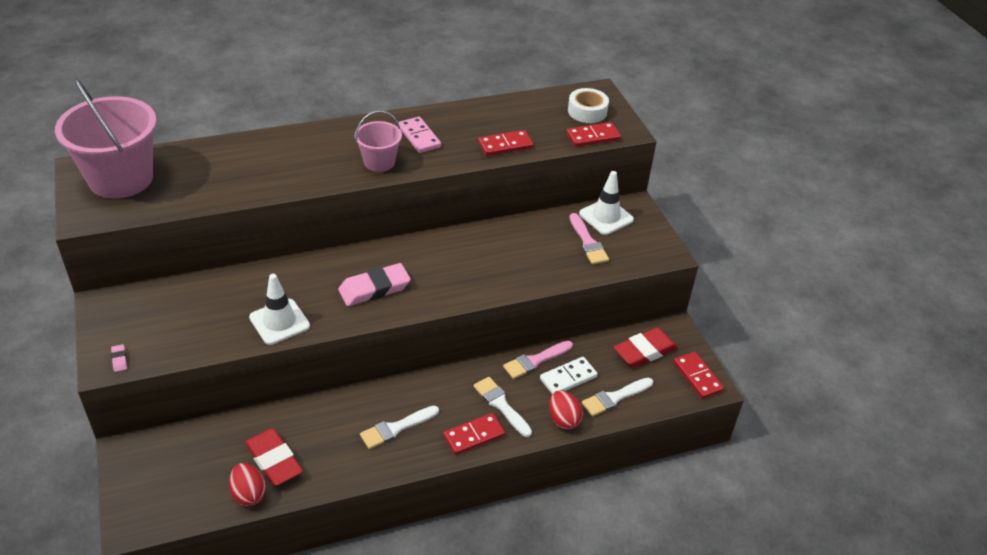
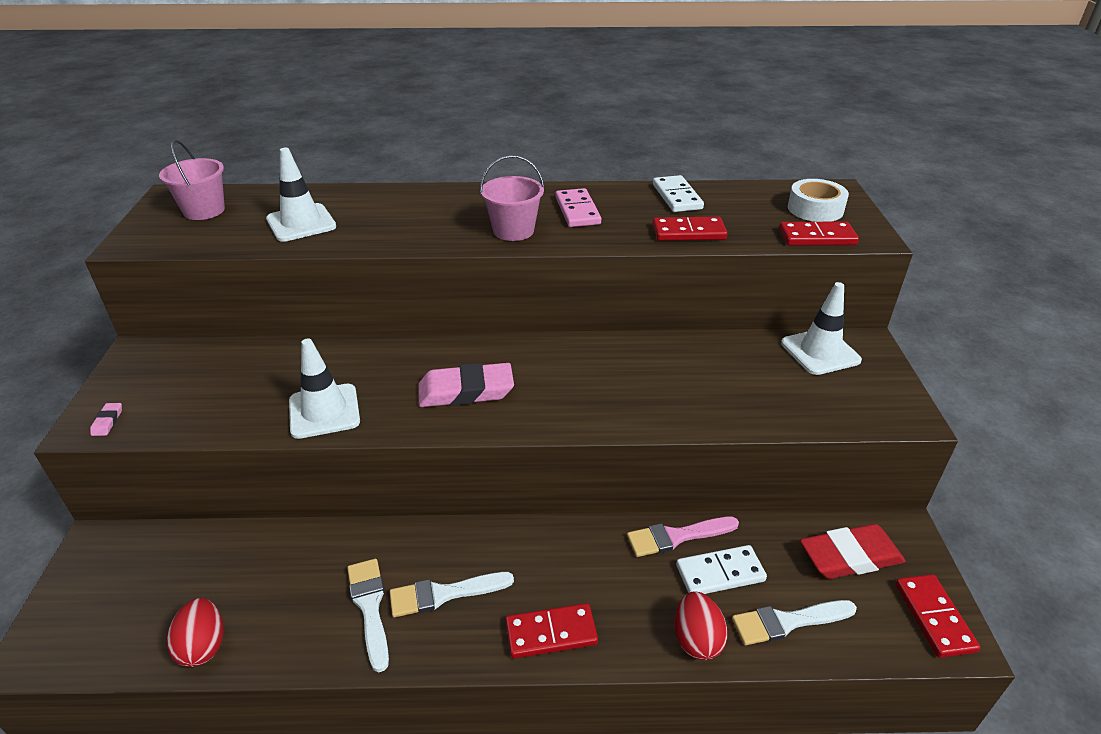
camera: 20 degrees right, 5 degrees down
(121, 179) = (204, 210): pink bucket -> pink bucket, size x0.52
(210, 179) = (301, 223): none -> white traffic cone
(274, 460) = (261, 603): red eraser -> none
(487, 113) = (676, 197): none -> white domino
(501, 405) = (606, 593): white brush -> white brush (370, 607)
(588, 242) = (786, 380): pink brush -> none

